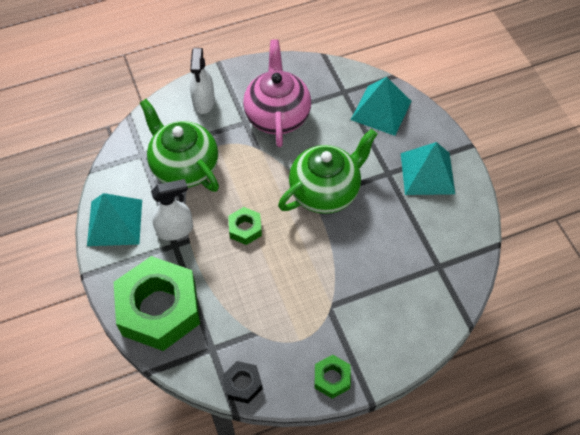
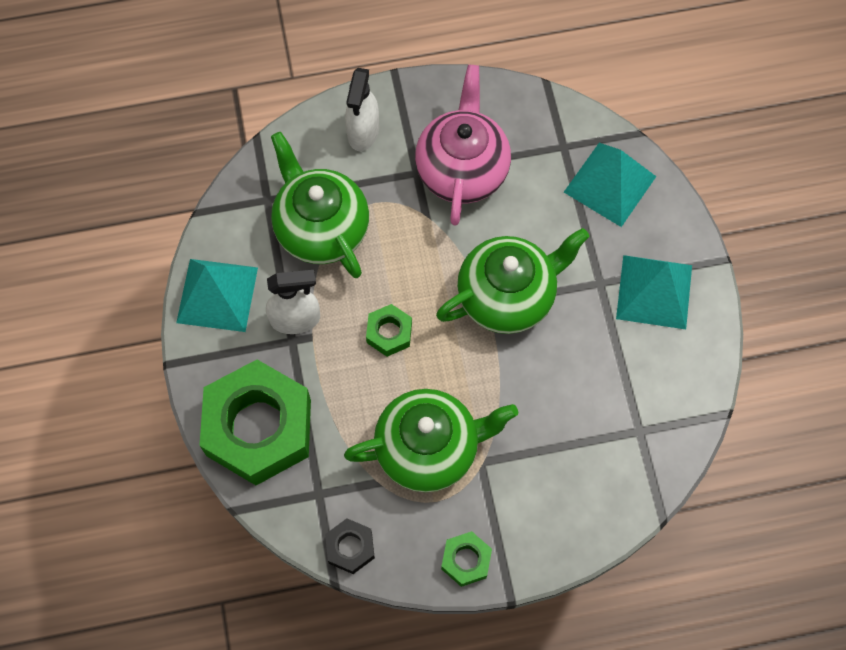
camera: 10 degrees right, 10 degrees up
(289, 303) = (429, 448): none -> green teapot

